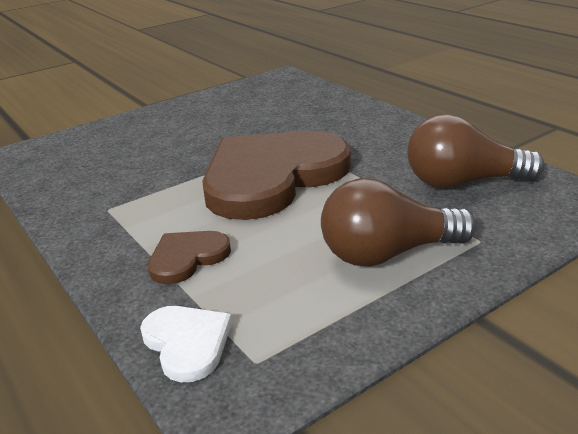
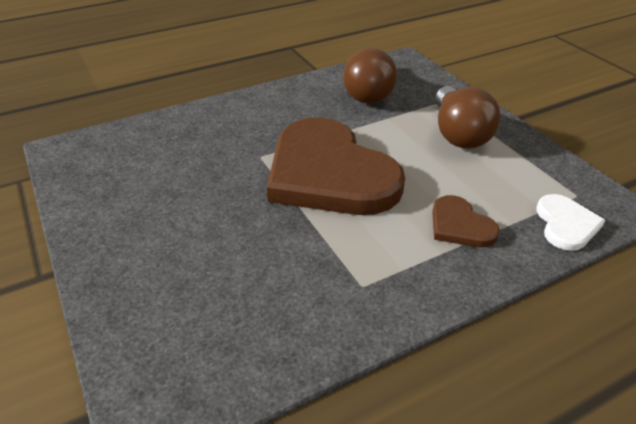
camera: 85 degrees left, 10 degrees up
(187, 343) = (566, 224): white heart -> white heart turned 120 degrees clockwise

